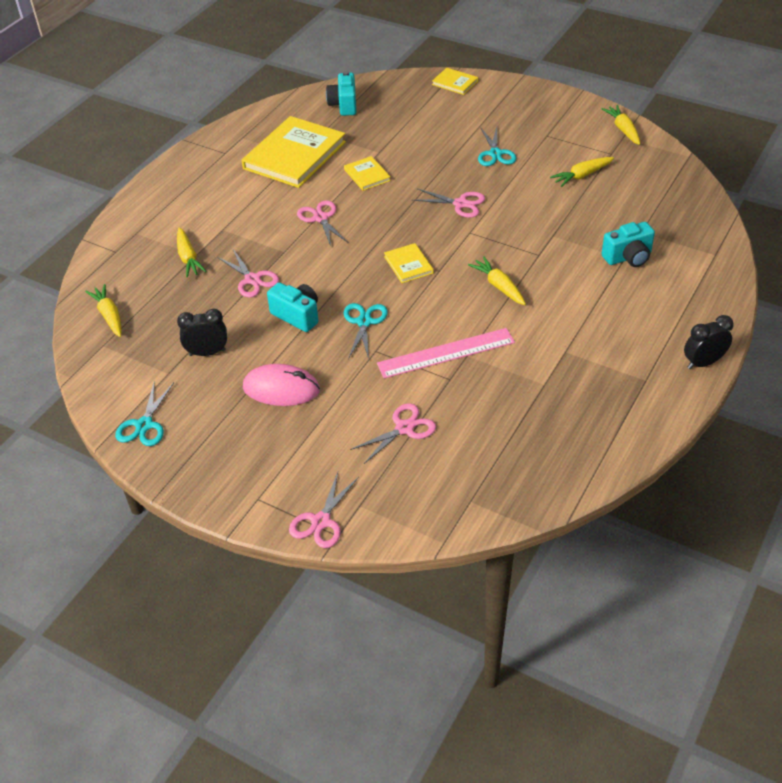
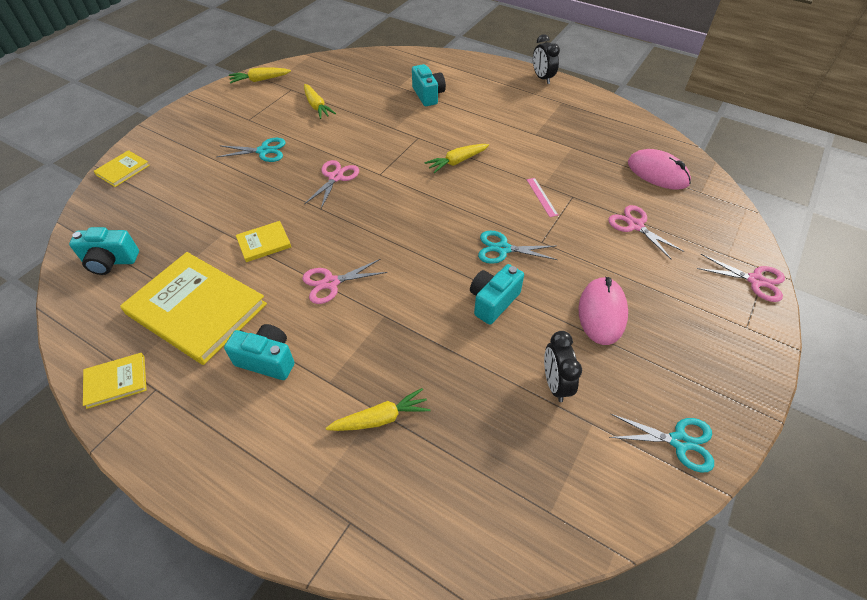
camera: 90 degrees left, 5 degrees up
(109, 315) = (491, 512): yellow carrot -> none
(244, 197) = (267, 360): none -> turquoise camera
(252, 279) = (431, 345): pink scissors -> none
(408, 265) = (421, 216): yellow book -> yellow book (116, 381)
(446, 353) = (541, 197): pink ruler -> pink ruler, size x0.47
(503, 462) = (657, 173): none -> pink mouse

